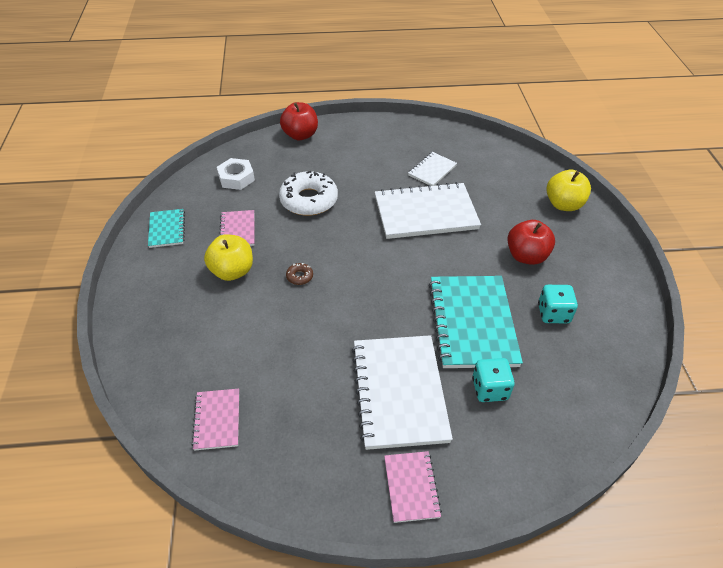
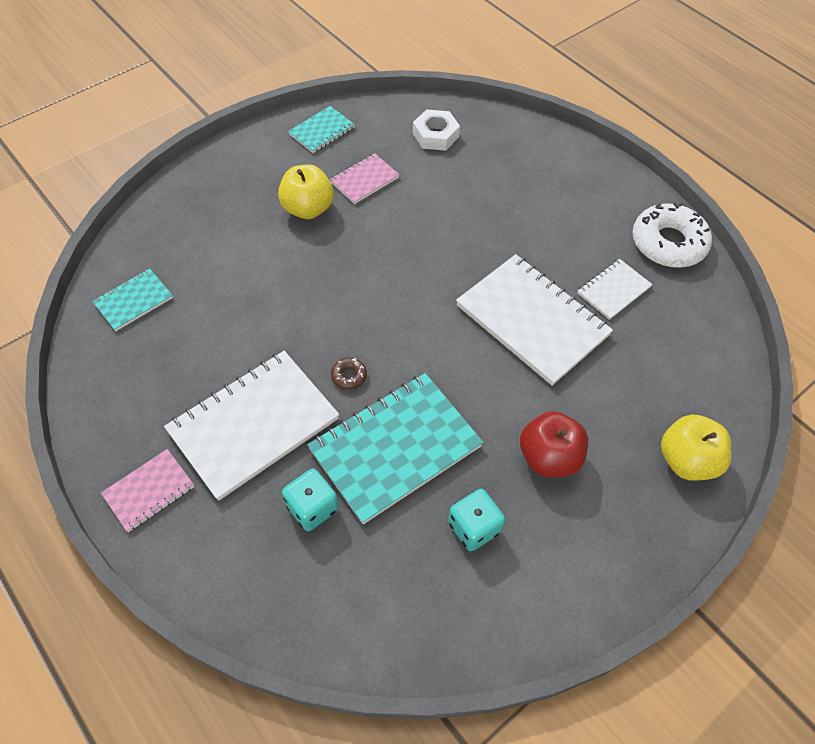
camera: 55 degrees right, 10 degrees up
(217, 420) = (133, 301): pink notebook -> turquoise notebook
(299, 276) = (342, 263): brown donut -> brown donut (349, 376)
(300, 135) = (552, 144): red apple -> none
(309, 200) = (457, 208): white donut -> white donut (668, 243)
(432, 170) = (613, 290): white notebook -> white notebook turned 45 degrees counterclockwise

